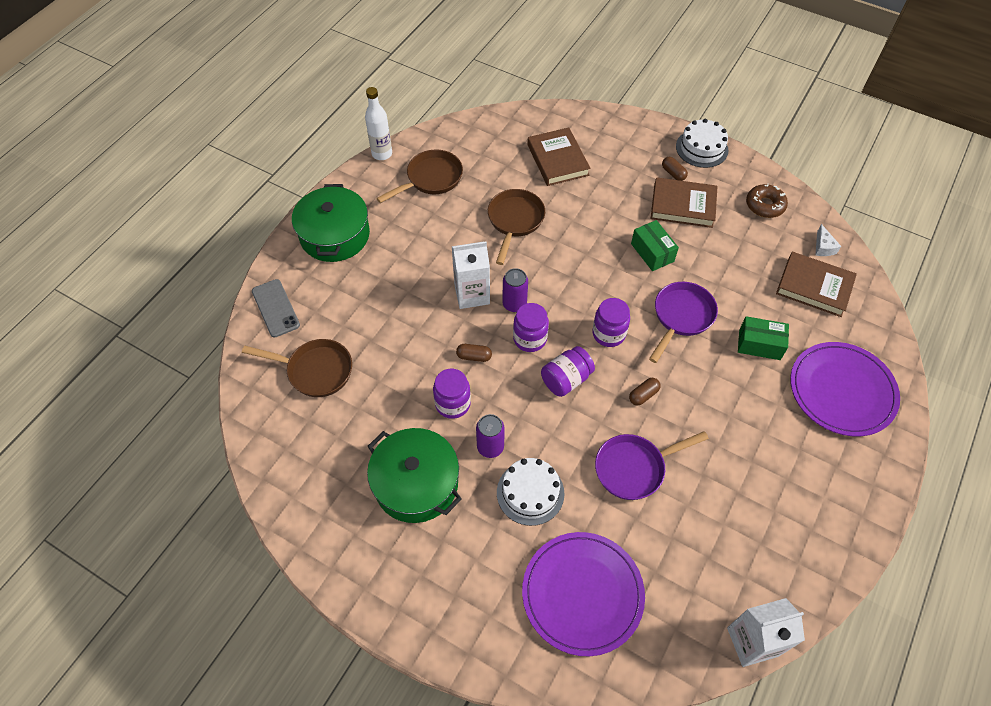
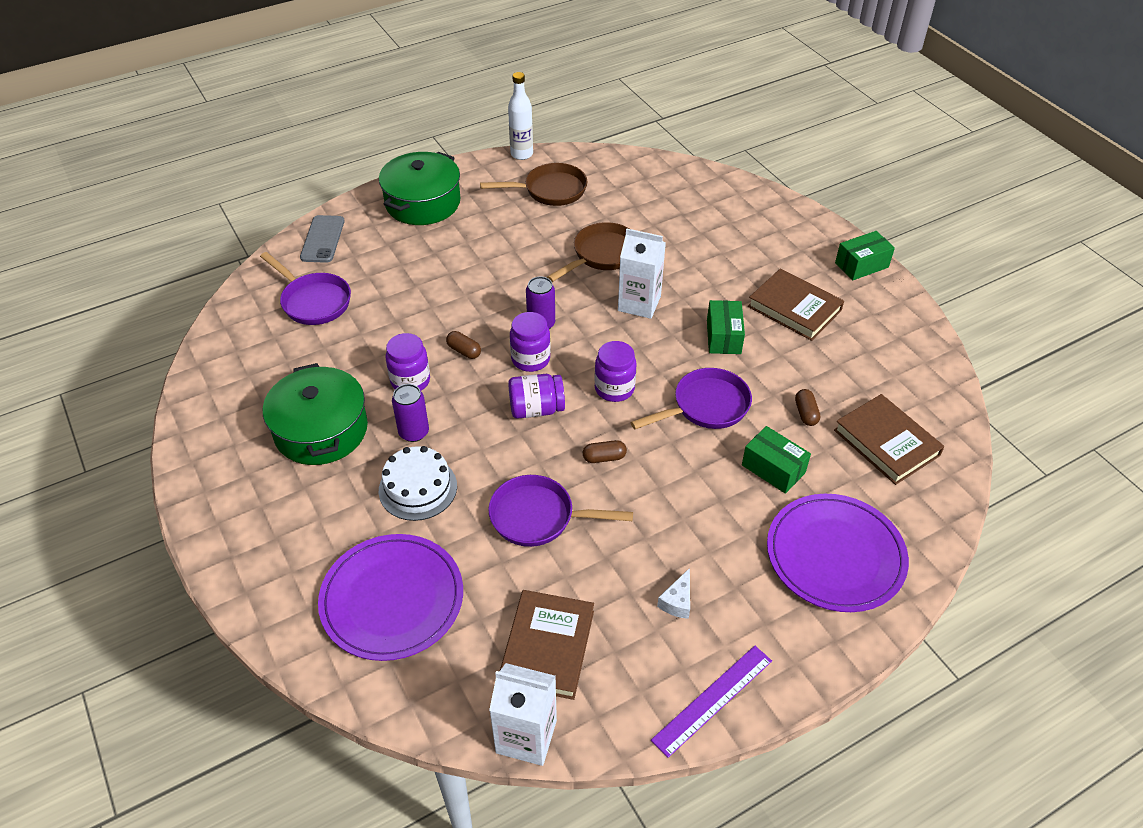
camera: 30 degrees right, 10 degrees down
(315, 370) = (313, 301): brown pan -> purple pan
(472, 294) = (507, 299): white carton -> white carton (639, 303)
(557, 160) = (691, 219): brown book -> brown book (547, 647)
(673, 173) = (808, 276): brown capsule -> brown capsule (805, 413)
(702, 148) = (861, 265): white cake -> green box
(765, 205) = (892, 344): brown donut -> none
(823, 247) = (930, 410): white cheese -> white cheese (677, 601)
(844, 541) = (713, 700): none -> purple ruler

